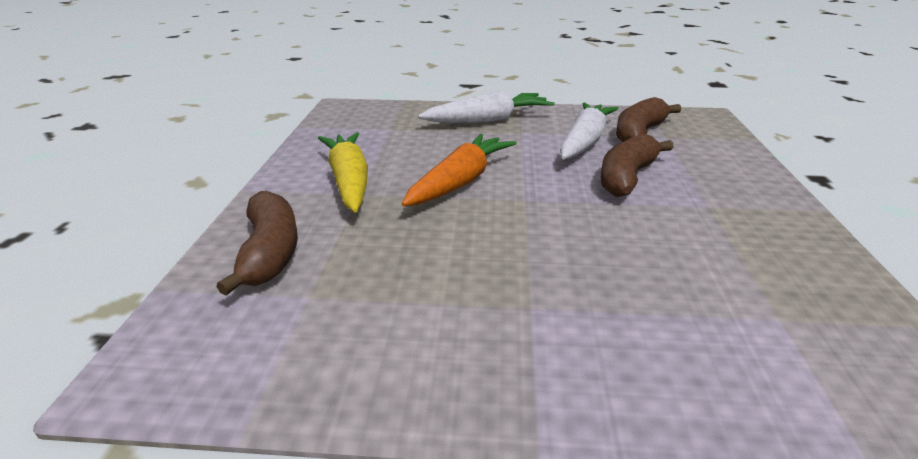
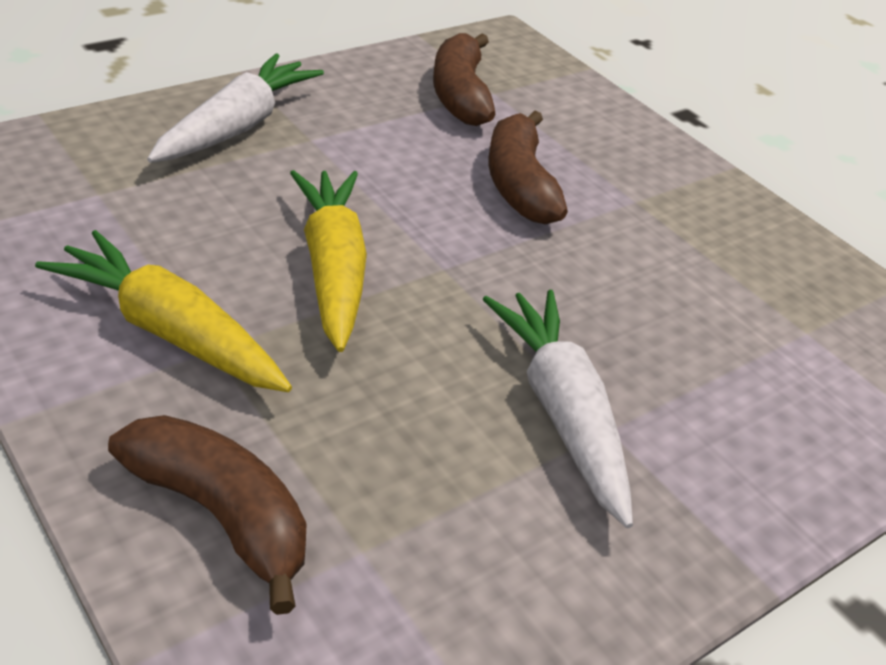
camera: 45 degrees left, 10 degrees up
(460, 182) = (333, 269): orange carrot -> yellow carrot
(584, 142) = (411, 133): white carrot -> white carrot (562, 412)

